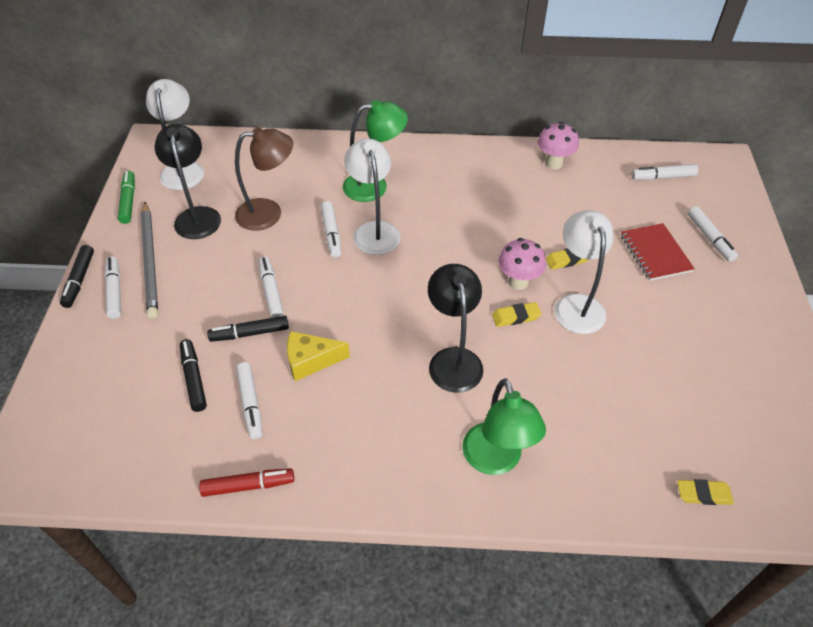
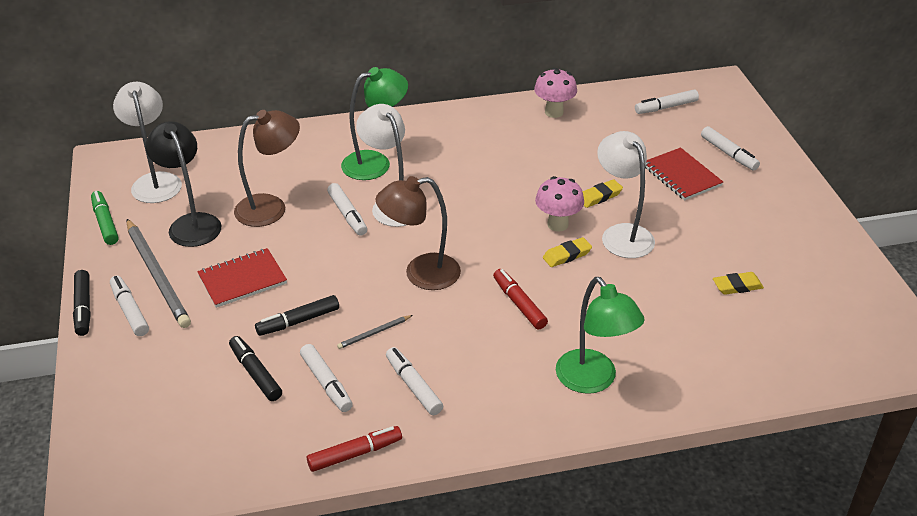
camera: 15 degrees left, 10 degrees down
(218, 280) = (242, 280): none -> red notebook
(271, 291) = (305, 279): white marker -> white marker (413, 386)
(311, 361) = (374, 333): yellow cheese -> grey pencil
(374, 308) = (421, 274): none -> brown lamp
(453, 359) = (519, 304): black lamp -> red marker
(703, 494) = (793, 367): yellow eraser -> yellow eraser (737, 286)

